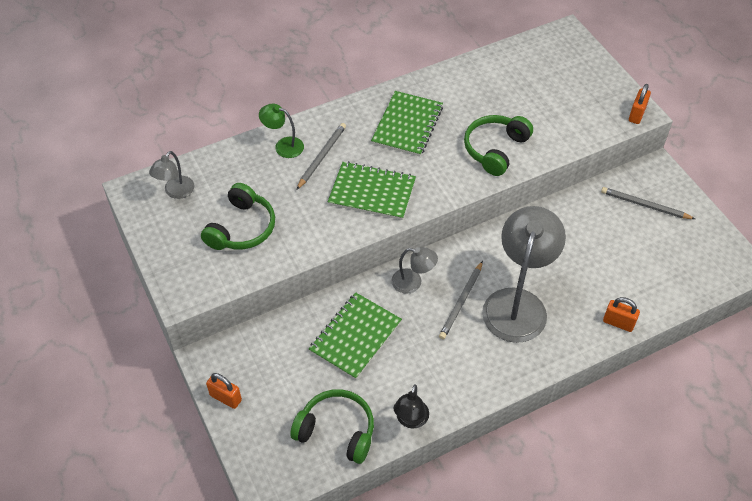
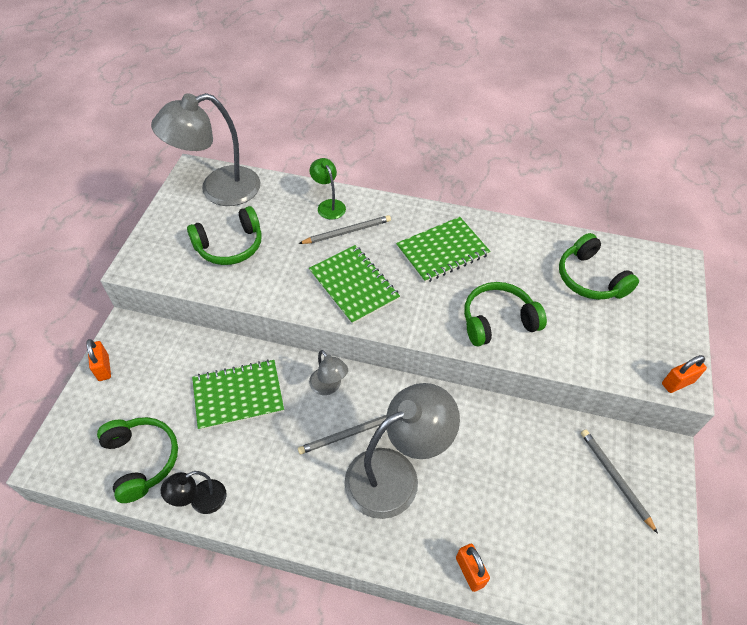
camera: 40 degrees right, 0 degrees up
(176, 192) = (218, 190): grey lamp -> grey lamp, size x2.09
(524, 80) = (590, 278): none -> green headphones

